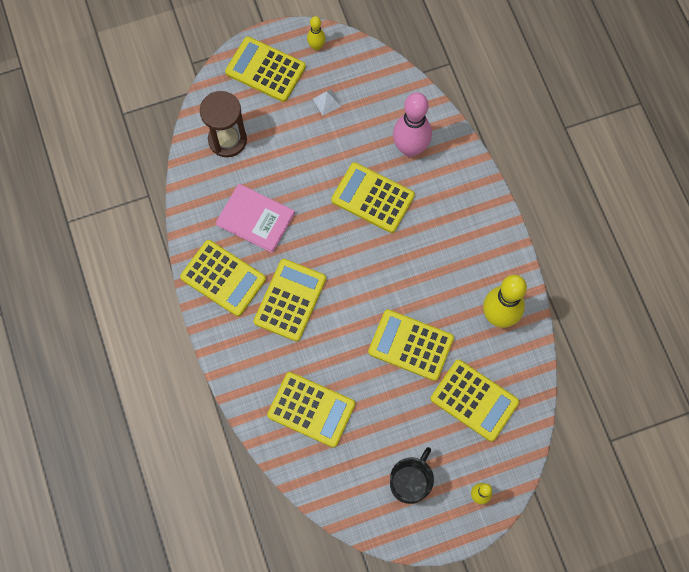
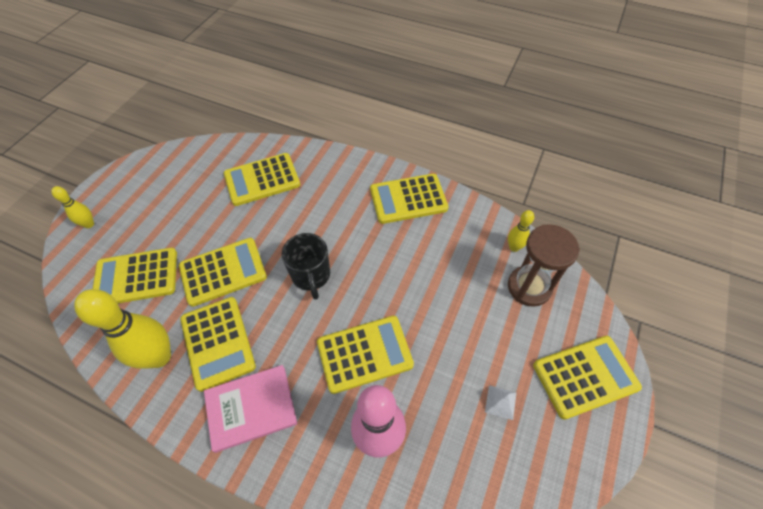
camera: 135 degrees right, 15 degrees down
(255, 219) = (435, 252): pink book -> pink book (251, 408)
(290, 300) = (347, 225): yellow calculator -> yellow calculator (218, 342)
(316, 46) = (580, 452): yellow bowling pin -> yellow bowling pin (514, 247)
(410, 482) = (151, 195): black mug -> black mug (311, 275)

